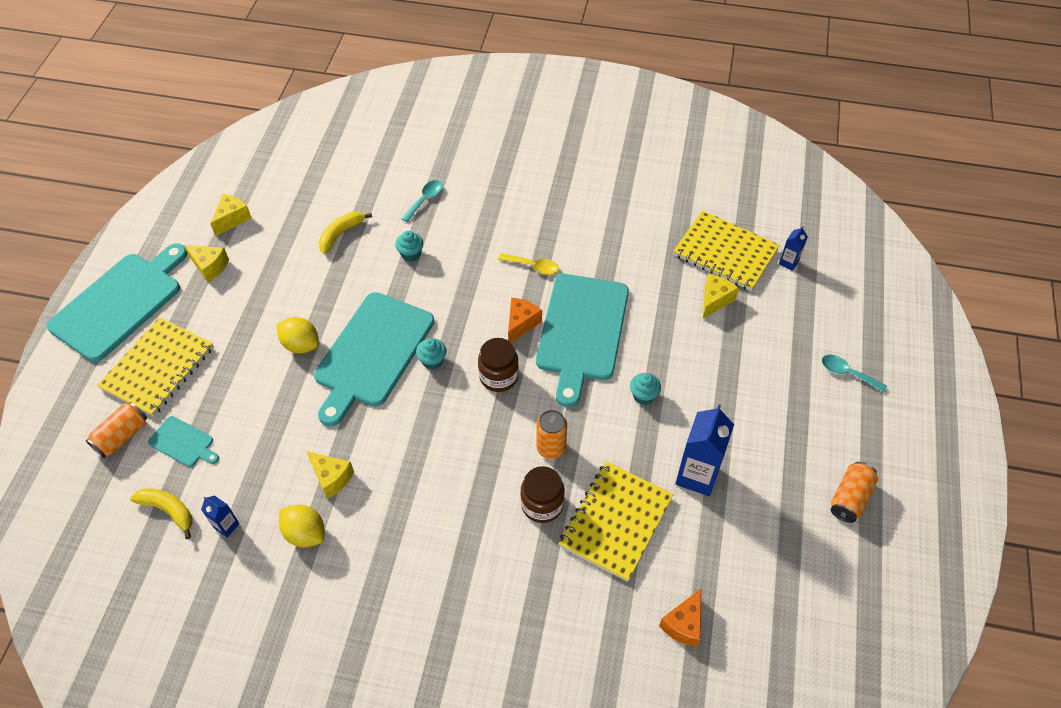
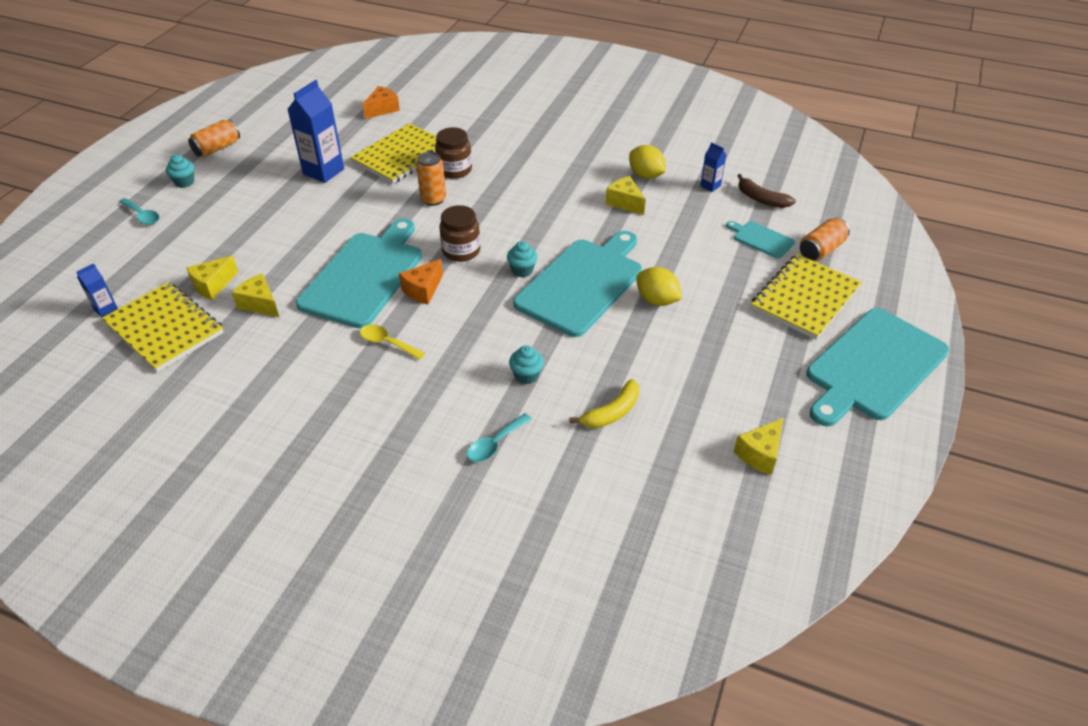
camera: 170 degrees left, 10 degrees down
(169, 510) = (761, 199): yellow banana -> brown banana
(209, 266) = (776, 394): yellow cheese -> yellow cheese (260, 304)
(643, 396) = (335, 222): turquoise cupcake -> turquoise cupcake (184, 182)

